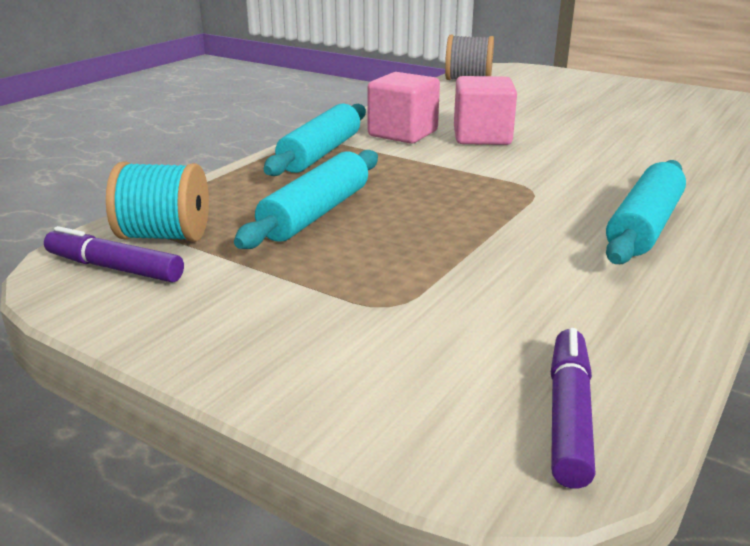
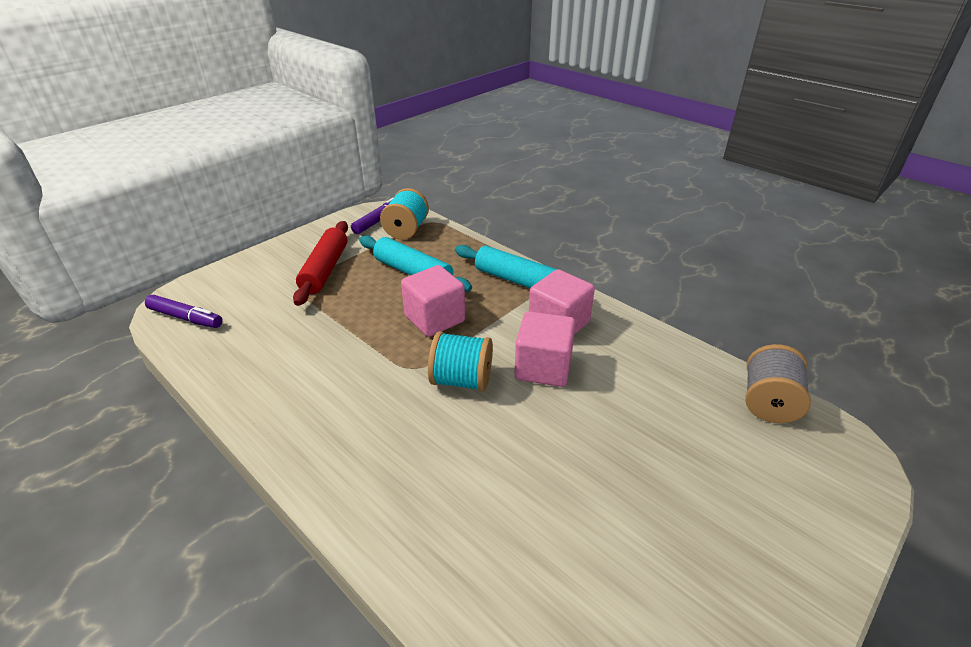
camera: 100 degrees right, 10 degrees up
(324, 289) = (325, 270): none -> red rolling pin
(428, 188) = (434, 319): none -> pink cube
(531, 166) = (461, 380): none -> turquoise spool
(643, 226) = (324, 406): turquoise rolling pin -> none

